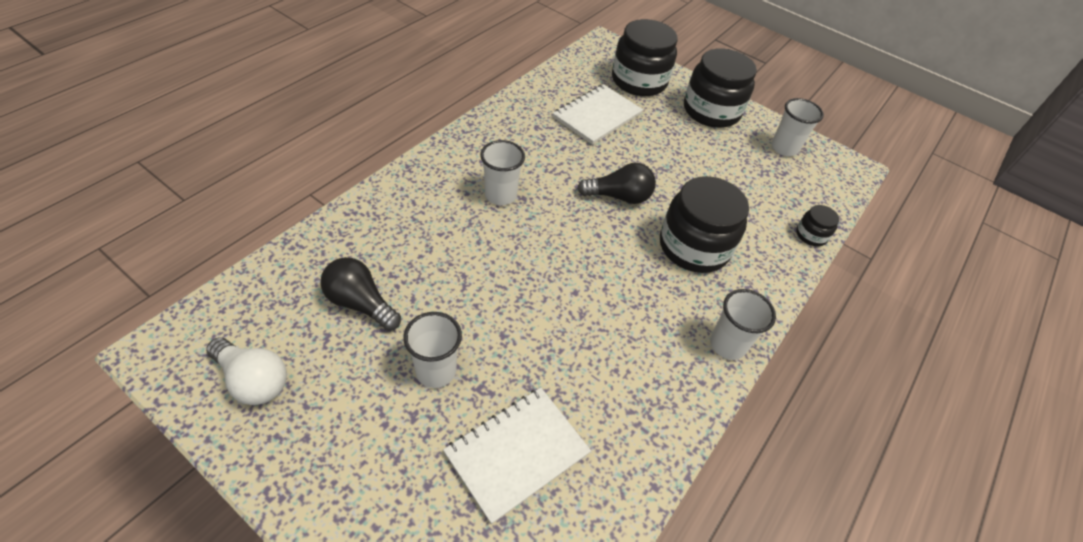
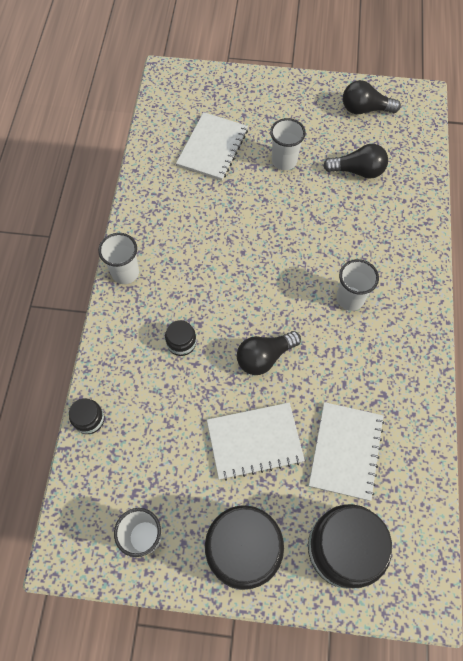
camera: 155 degrees right, 15 degrees up
(253, 380) = (364, 109): white light bulb -> black light bulb
(666, 153) = (254, 441): none -> white notebook
(694, 246) = (181, 342): black jar -> black jar, size x0.46

